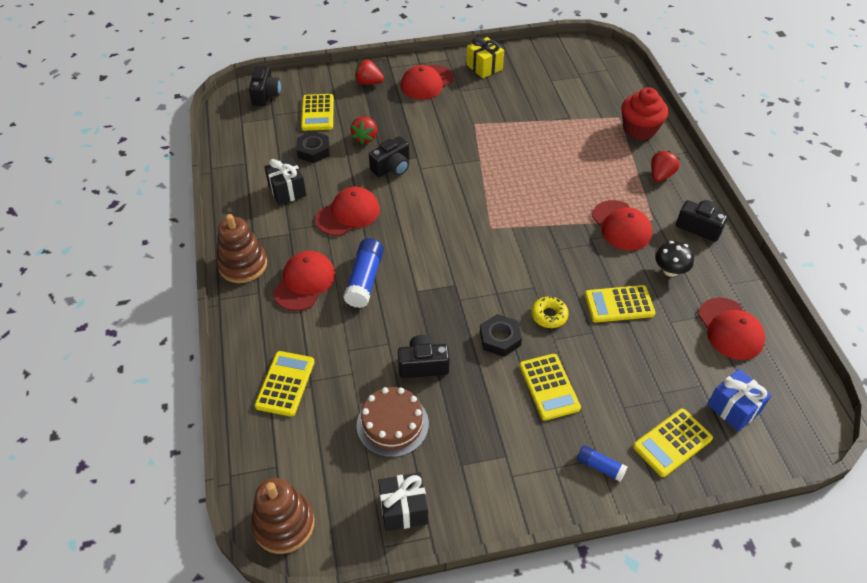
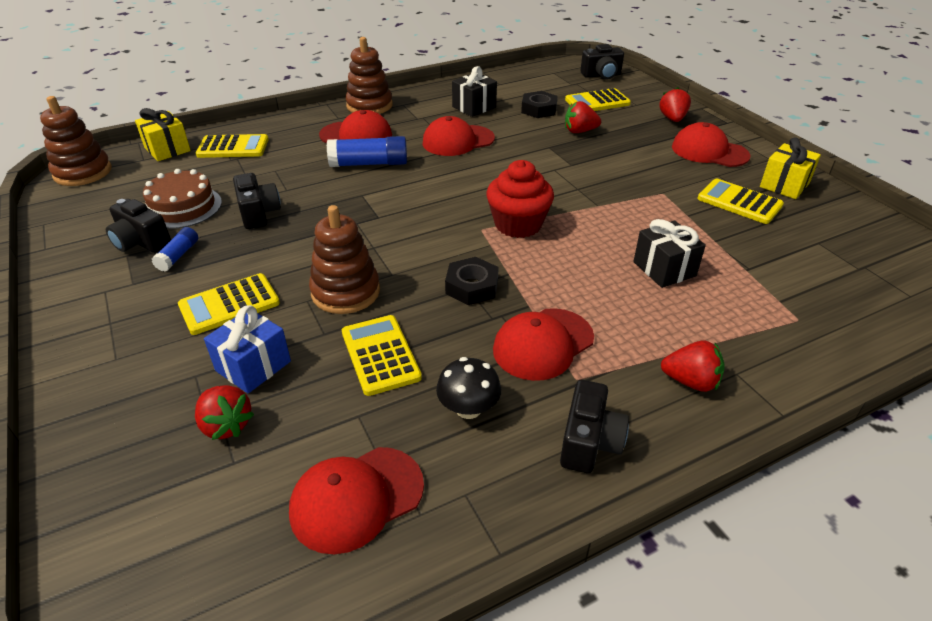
camera: 75 degrees right, 10 degrees down
(263, 444) = (167, 149): none -> yellow gift
(348, 214) = (458, 141): red cap -> red cap turned 120 degrees clockwise
(392, 167) = (543, 153): black camera -> black camera (141, 242)
(403, 509) = (81, 228): black gift -> black gift (664, 269)
(500, 339) = (301, 258): black nut -> black nut (472, 286)
(549, 315) = (345, 292): yellow donut -> brown stacking toy
(600, 466) = (102, 361): blue glue stick -> blue glue stick (178, 256)
(639, 129) = (789, 346): red cupcake -> red cupcake (518, 224)
(671, 389) = (226, 425): none -> red strawberry
(672, 442) = (129, 432): yellow calculator -> yellow calculator (739, 202)
(733, 408) = (186, 509): blue gift -> blue gift (253, 366)

